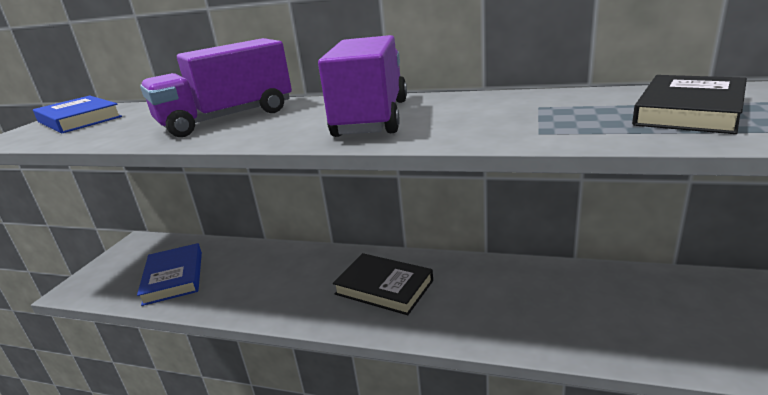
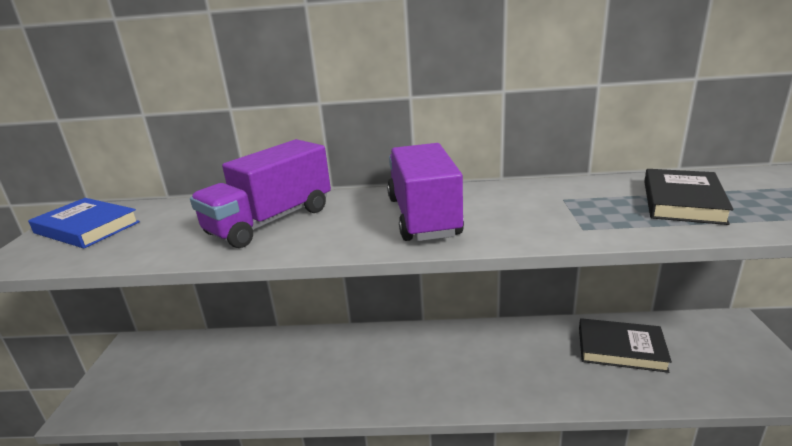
camera: 15 degrees left, 0 degrees up
(174, 277) = (196, 381): blue book -> none
(384, 287) = (421, 363): black book -> black book (621, 349)

